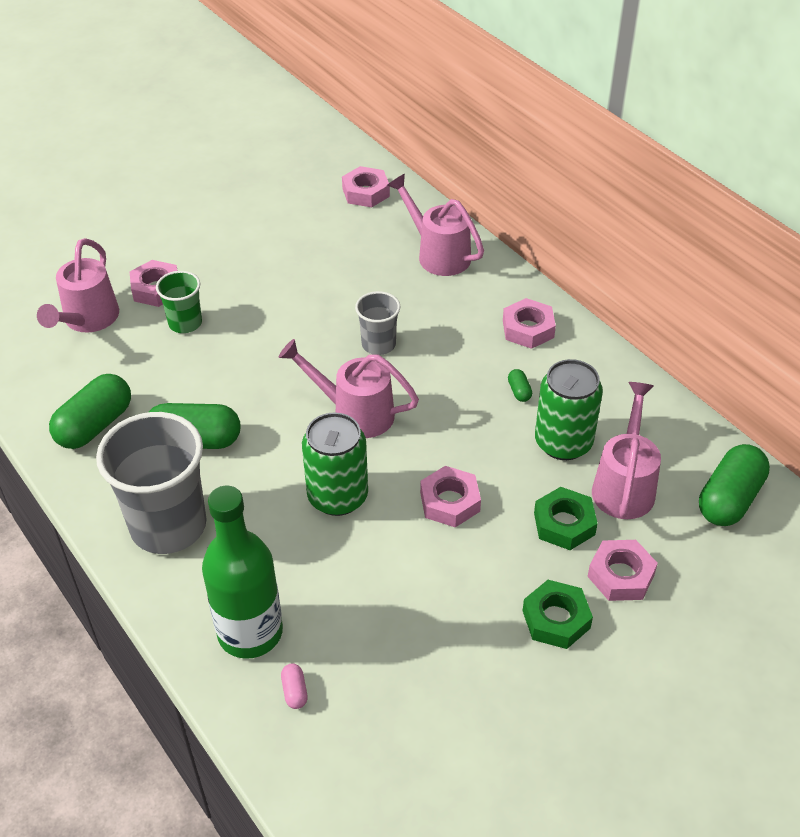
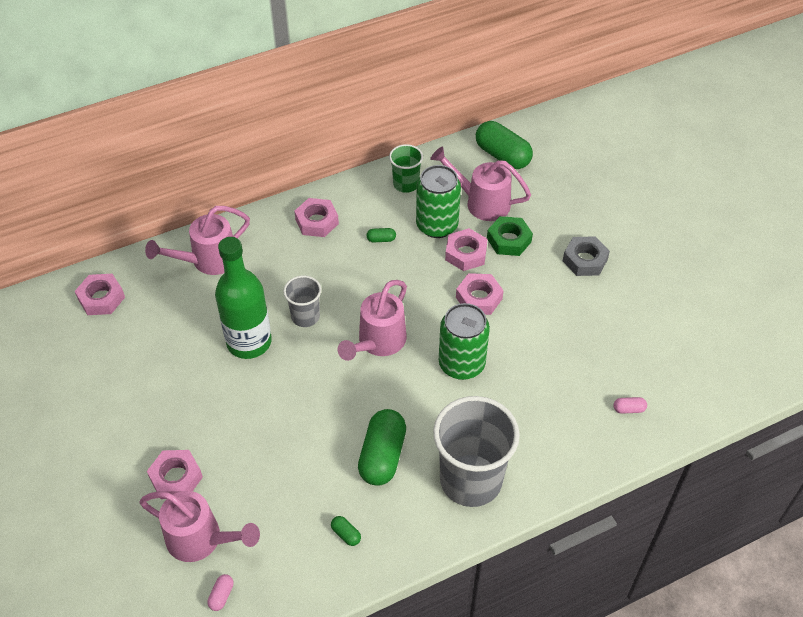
camera: 80 degrees left, 5 degrees up
(27, 346) = (221, 595): none -> pink capsule
(95, 425) = (346, 534): green capsule -> green capsule, size x0.42
(185, 323) = (233, 456): green cup -> green cup (406, 184)
(250, 632) = (578, 431): green bottle -> green bottle (249, 342)
(556, 619) = (585, 260): green nut -> grey nut
(621, 575) = (555, 221): pink nut -> pink nut (466, 253)

